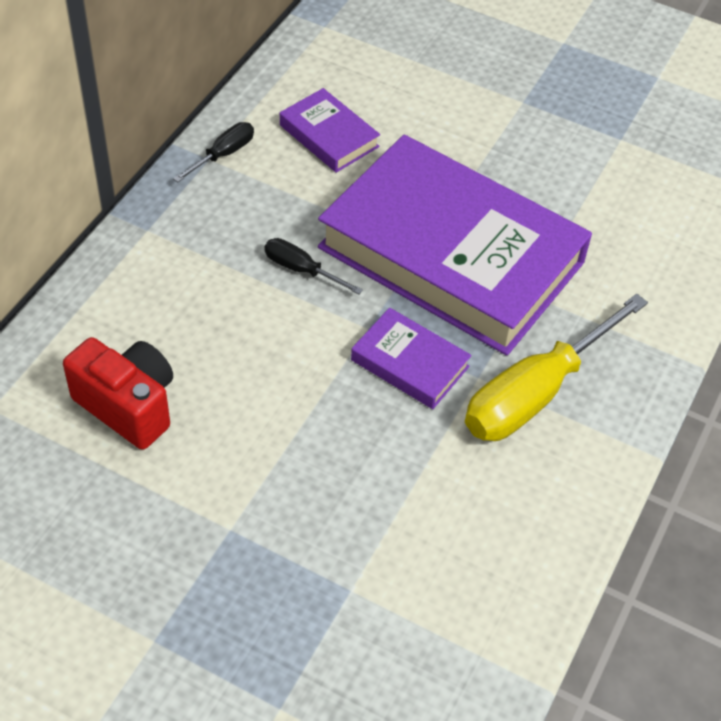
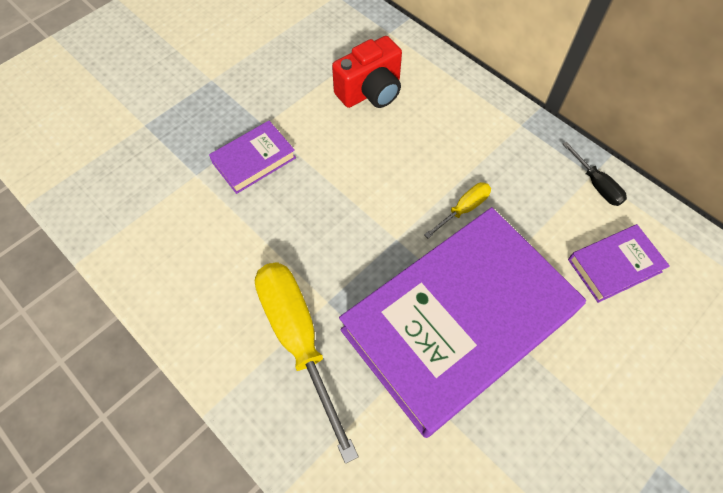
camera: 110 degrees right, 10 degrees up
(301, 270) = (463, 209): black screwdriver -> yellow screwdriver
(409, 363) = (354, 257): purple book -> purple book (254, 160)

